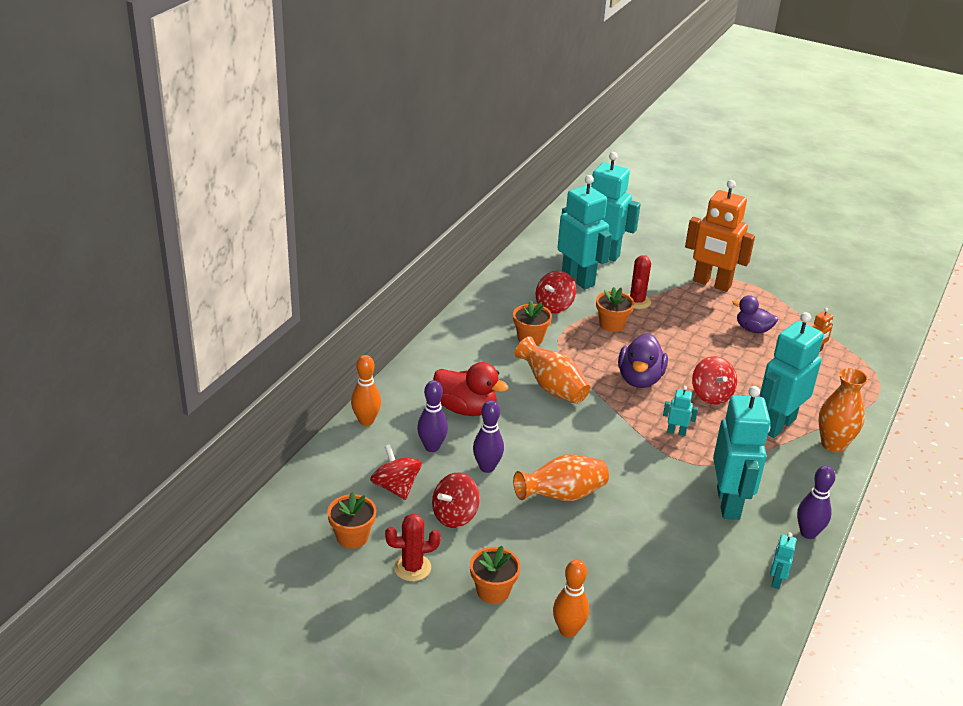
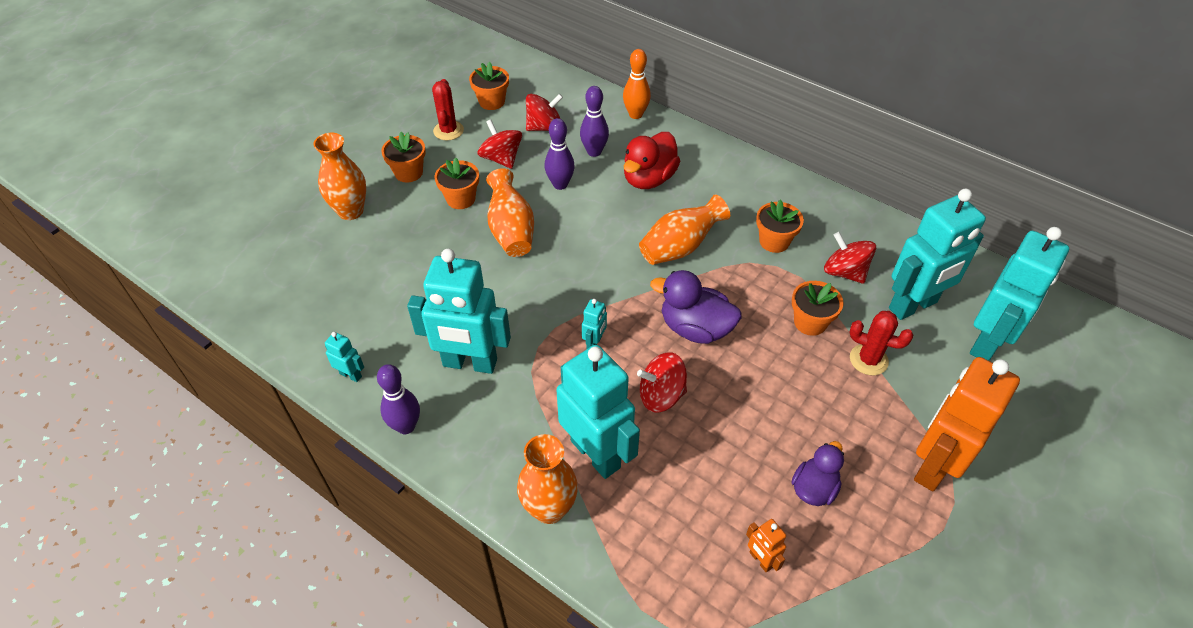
camera: 100 degrees right, 15 degrees up
(526, 539) = (461, 199): none -> orange flower pot
(568, 630) = (351, 211): orange bowling pin -> orange vase

